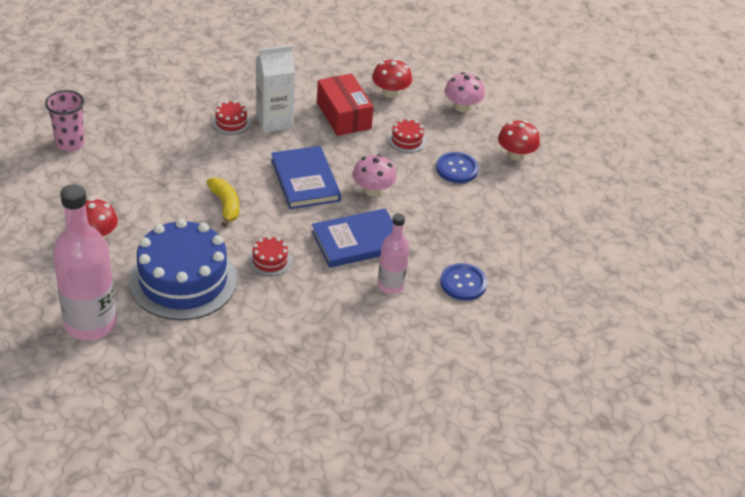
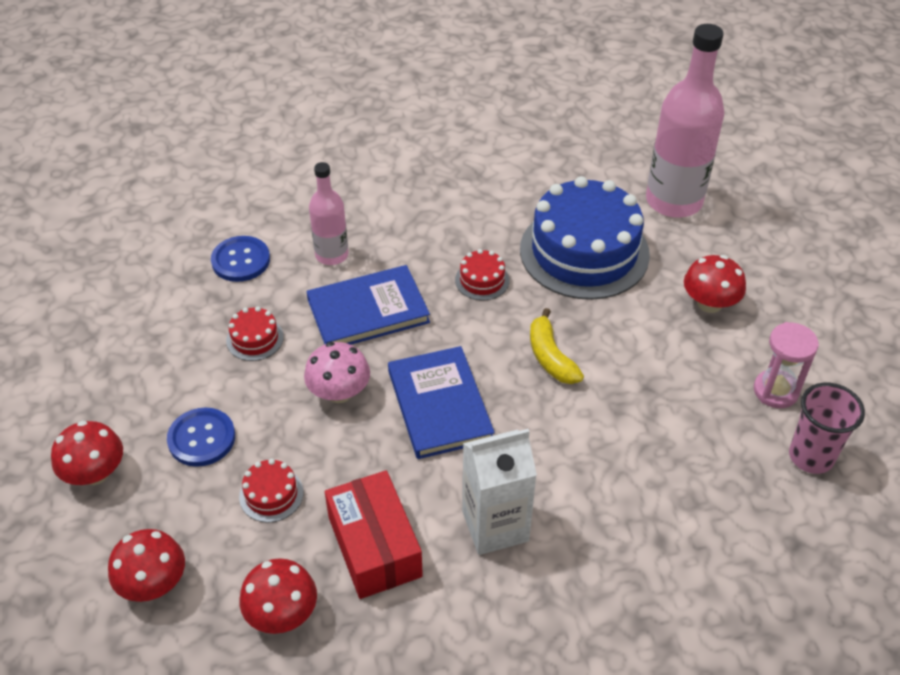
camera: 175 degrees left, 5 degrees up
(74, 179) = (775, 391): none -> pink hourglass
(231, 122) = (568, 518): red cake -> red cake (255, 339)
(462, 107) = (153, 583): pink mushroom -> red mushroom

